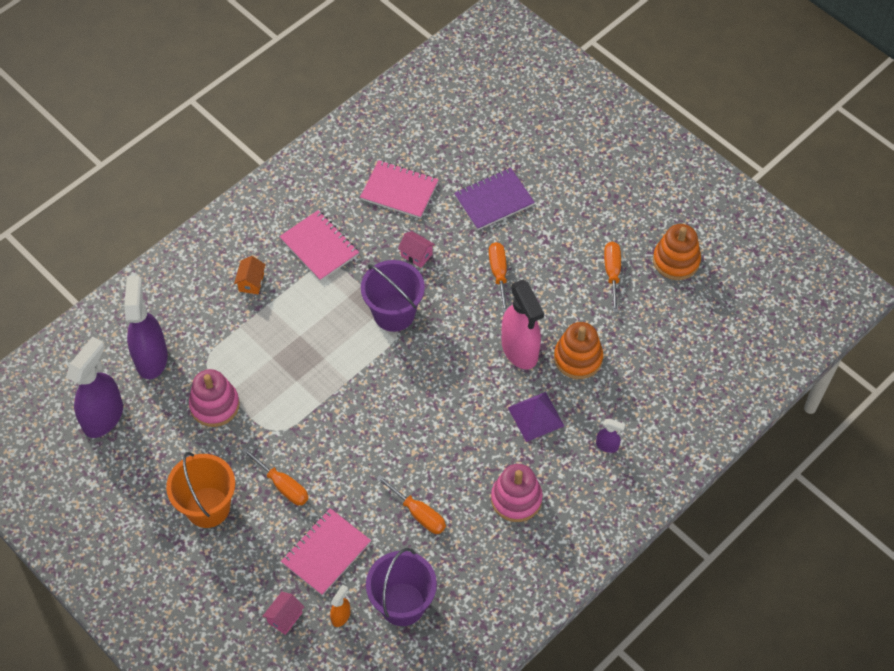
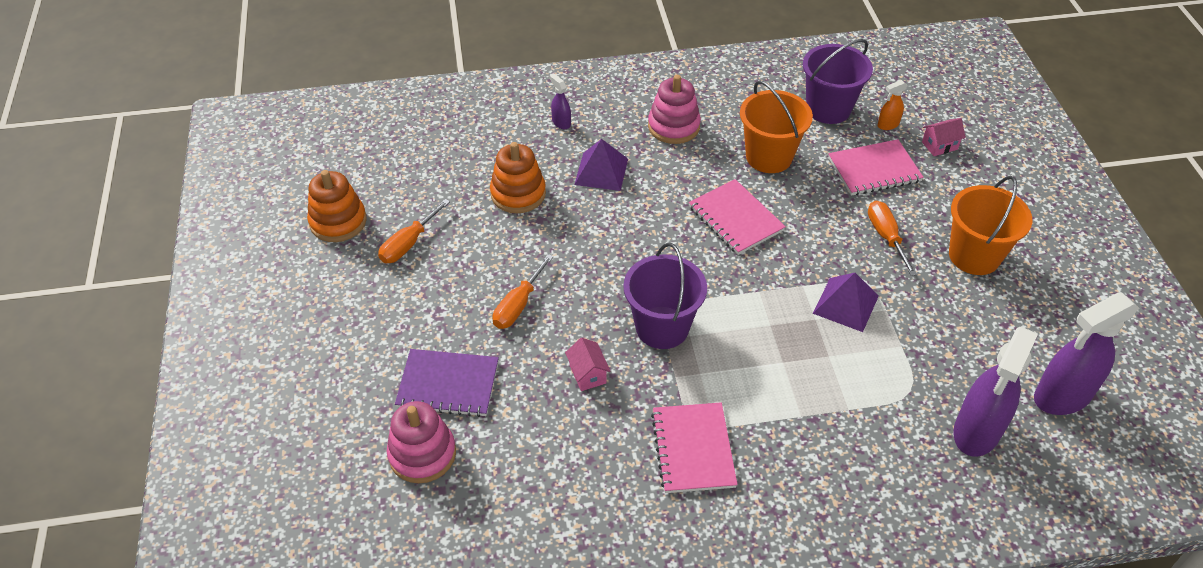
camera: 145 degrees left, 10 degrees down
(214, 405) = (921, 342): pink stacking toy -> pink stacking toy (422, 454)
(251, 282) = (805, 453): orange house -> none
(282, 405) = (845, 304): none -> purple pyramid
(399, 191) = (543, 462): pink notebook -> pink notebook (735, 219)
(418, 513) = (769, 157): orange screwdriver -> orange bucket
(520, 350) = (564, 227): pink spray bottle -> none

